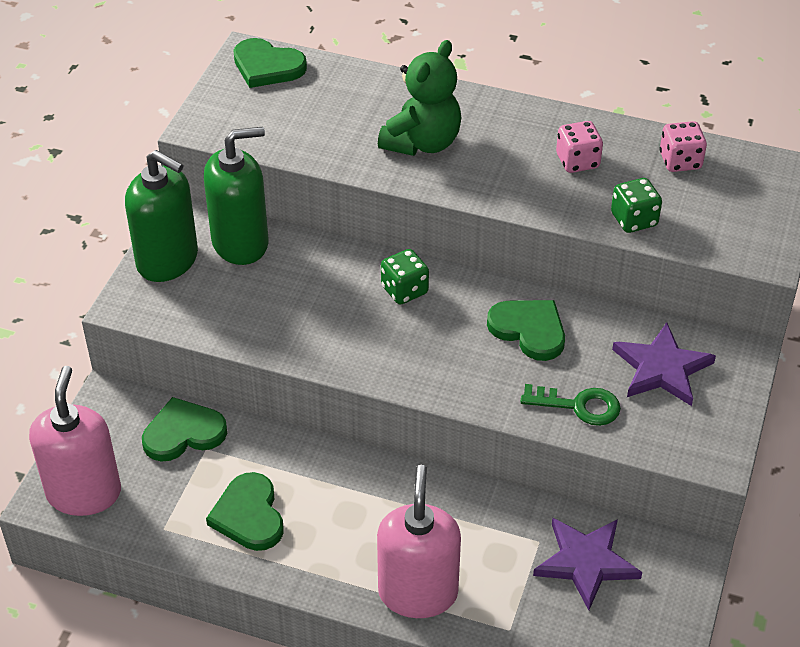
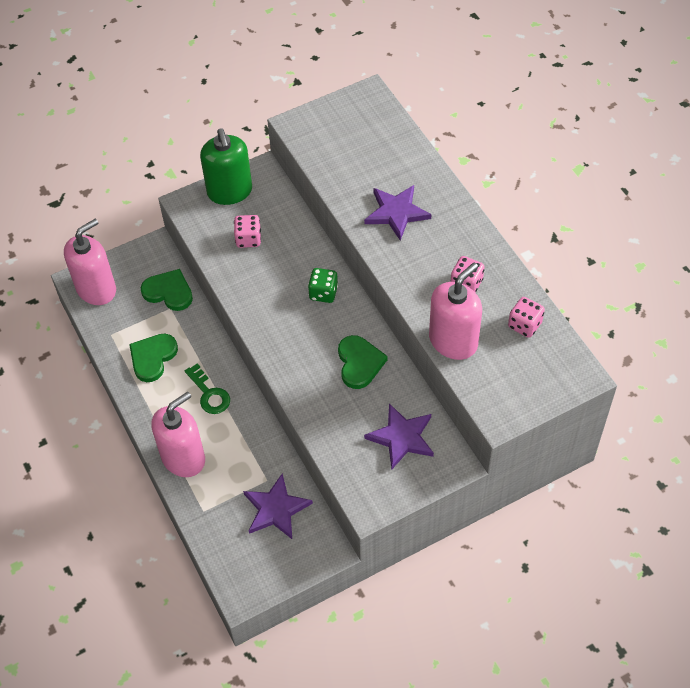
camera: 45 degrees right, 10 degrees up
(240, 243) = (274, 206): green soap dispenser -> none
(251, 293) = (248, 239): none -> pink dice
(267, 66) = (370, 109): green heart -> none
(422, 142) = (396, 213): green teddy bear -> purple star
(579, 406) = (334, 424): green key -> green key (209, 394)
(634, 220) = (453, 341): green dice -> pink soap dispenser

